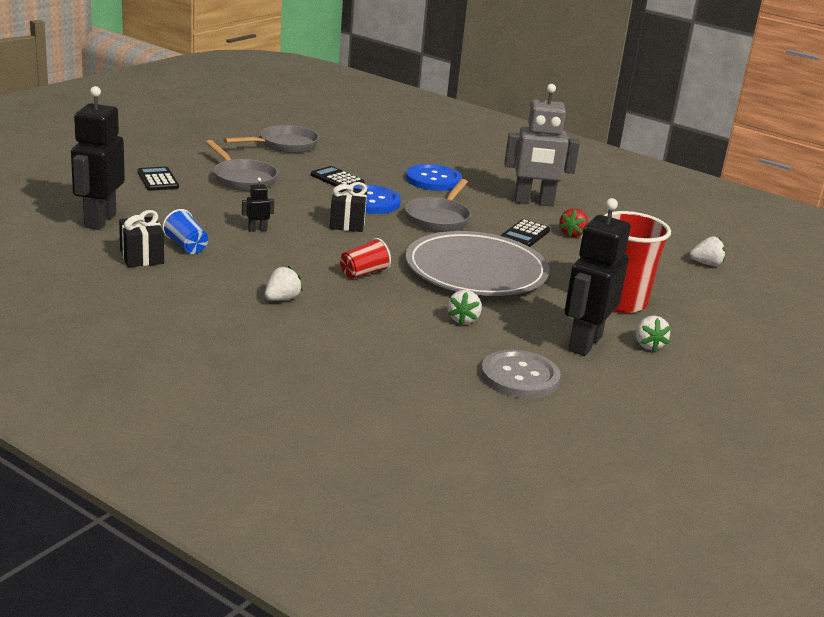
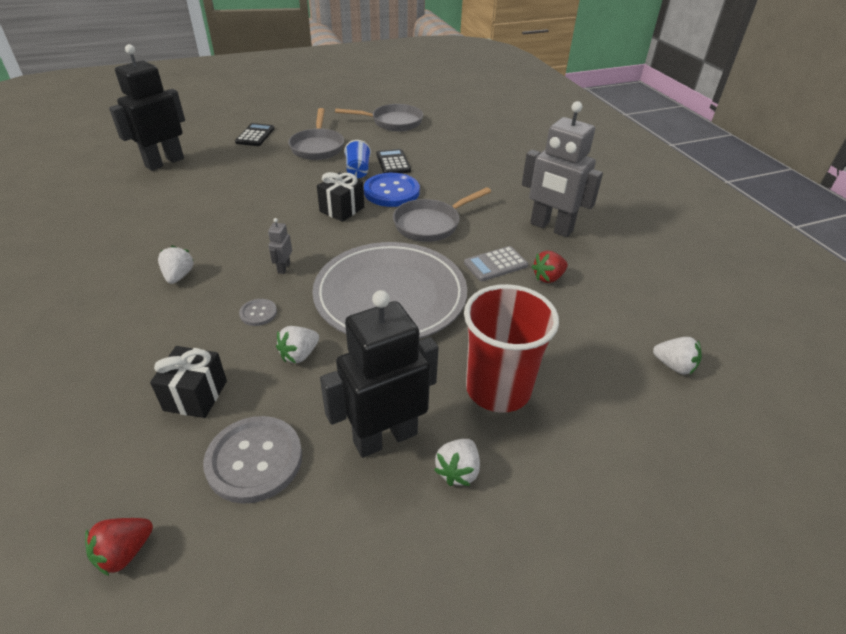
camera: 35 degrees right, 15 degrees up
(142, 257) = (142, 203): black gift -> black gift (195, 395)
(186, 246) = (187, 201): blue cup -> blue cup (358, 170)
(257, 230) = (261, 198): black robot -> none
(282, 299) = (179, 276): white strawberry -> white strawberry turned 75 degrees counterclockwise
(363, 273) = (283, 268): red cup -> grey robot
(391, 305) = (258, 313): none -> grey button
(433, 180) = (479, 181): blue button -> none
(507, 437) = (125, 552): none -> red strawberry
(525, 234) = (495, 264): black calculator -> grey calculator

